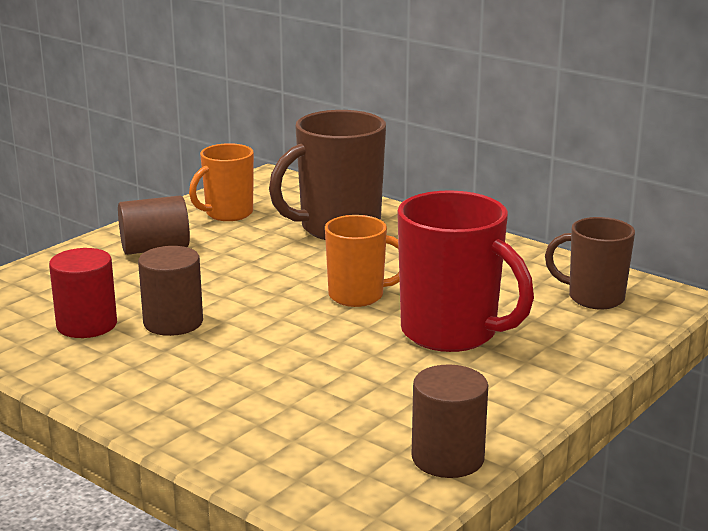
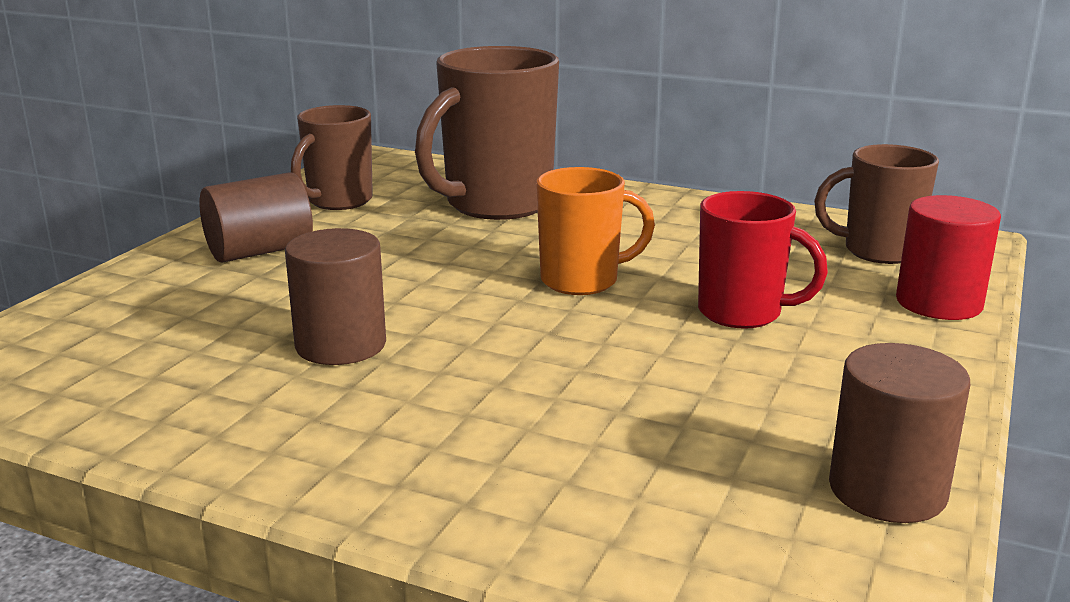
camera: 15 degrees left, 0 degrees up
(87, 325) = (206, 364): red cylinder -> red cylinder (939, 303)
(227, 214) = (338, 201): orange mug -> brown mug
(451, 333) = (742, 313): red mug -> red mug, size x0.61

